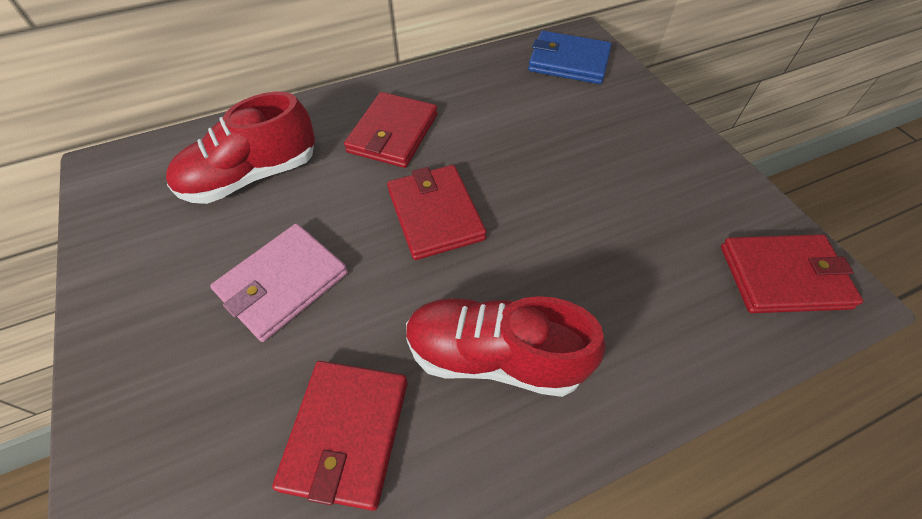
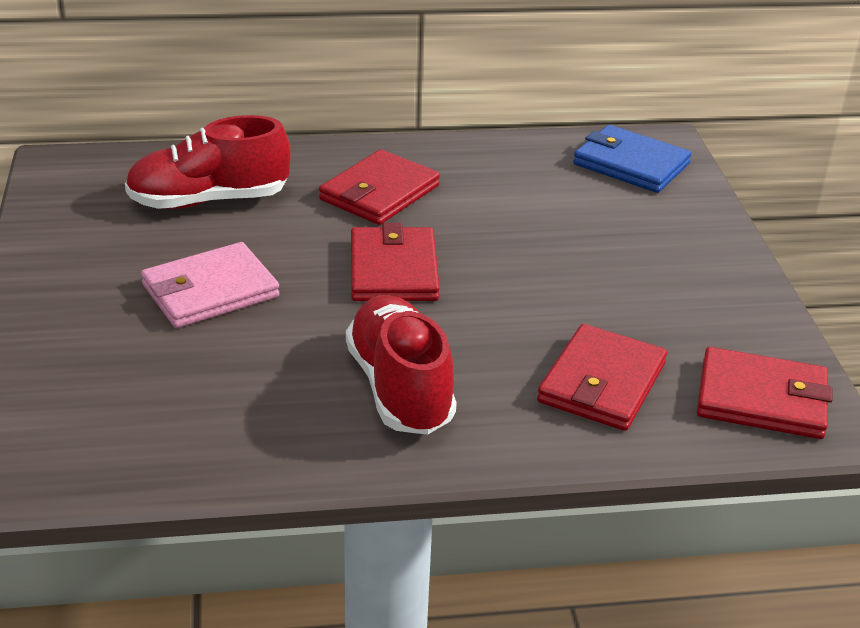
camera: 15 degrees right, 20 degrees down
(346, 433) = (230, 406): red wallet -> red wallet (602, 383)
(494, 356) = (400, 388): red shoe -> red shoe turned 45 degrees clockwise

